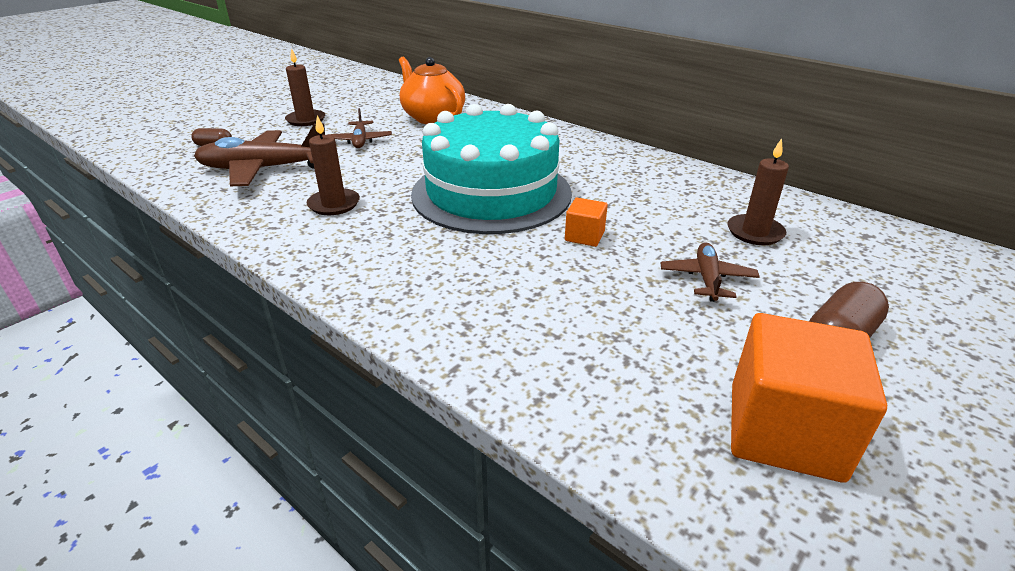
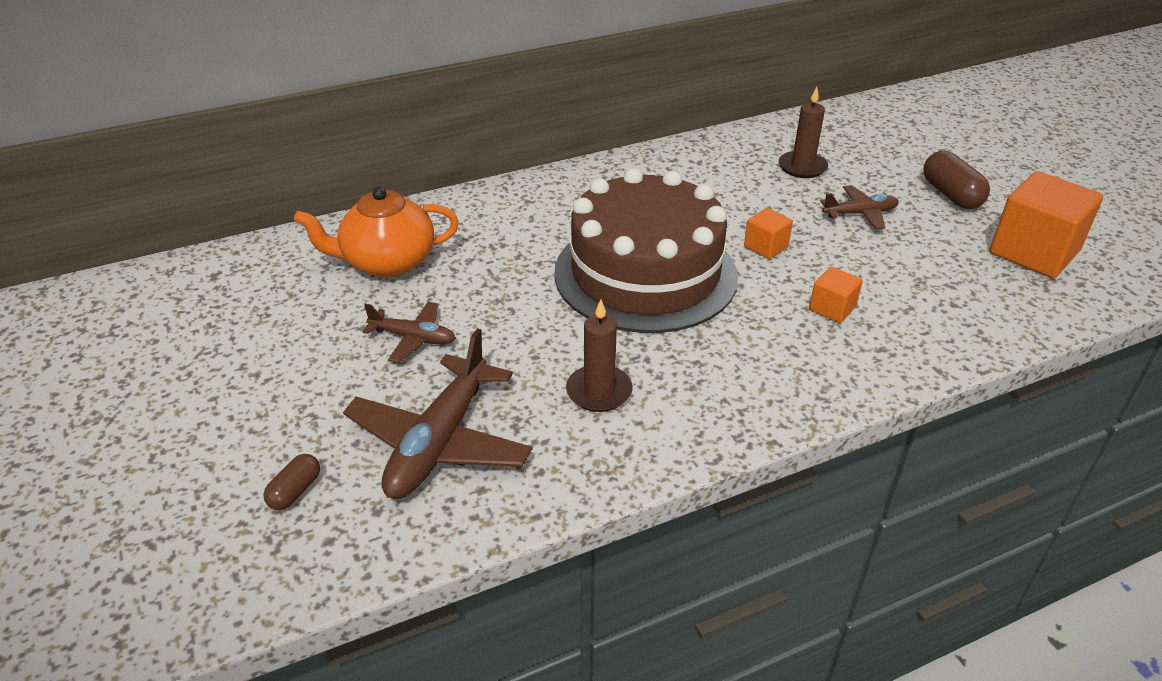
camera: 65 degrees left, 5 degrees up
(306, 120) = (277, 378): brown candle -> none
(491, 193) = (645, 274): turquoise cake -> brown cake
(514, 286) = (832, 308): none -> orange cube
(707, 279) = (860, 214): brown plane -> brown plane turned 135 degrees clockwise

